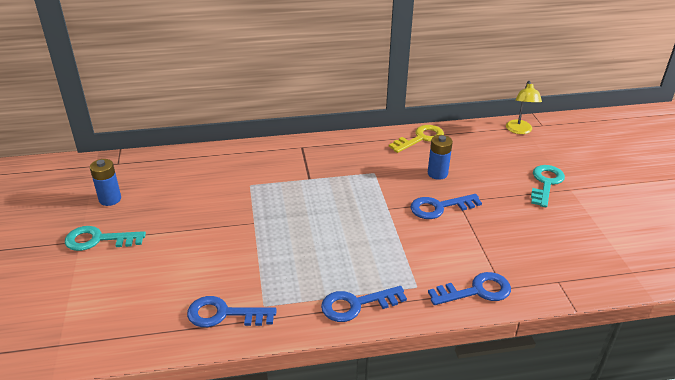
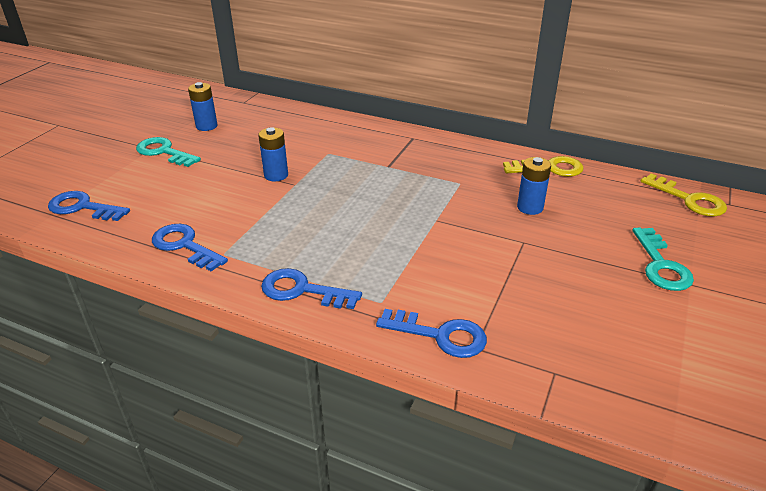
camera: 35 degrees right, 0 degrees up
(229, 221) = (276, 175): none -> blue battery
(439, 207) = (494, 240): blue key -> blue key (83, 207)
(519, 130) = (689, 199): yellow lamp -> yellow key
(545, 183) = (661, 265): turquoise key -> turquoise key turned 120 degrees clockwise

